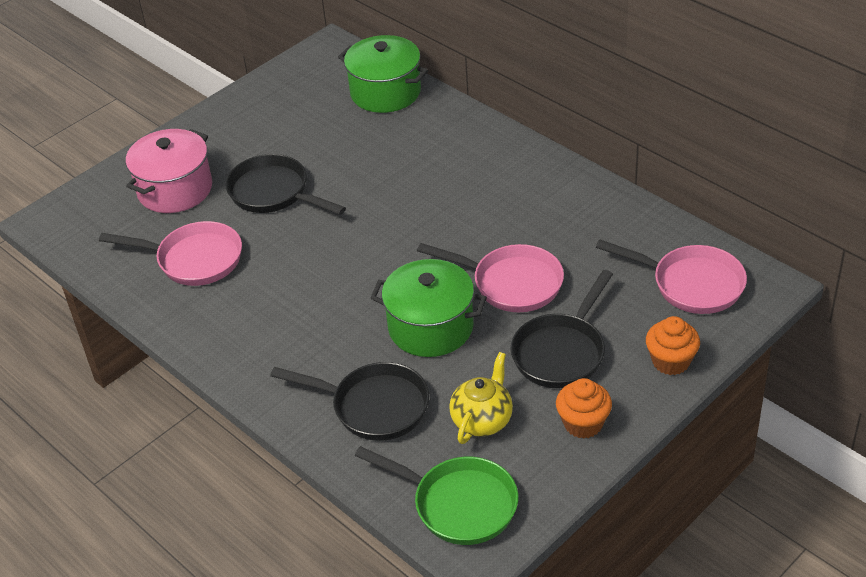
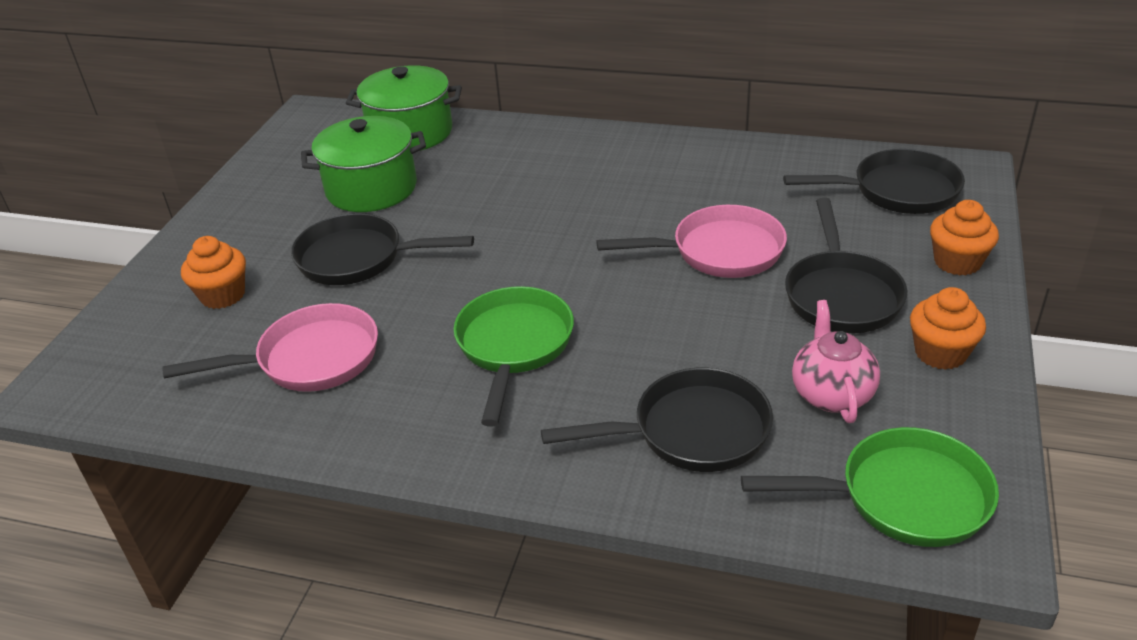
camera: 30 degrees left, 5 degrees down
(175, 189) = (223, 295): pink pot -> orange cupcake
(318, 301) = (513, 346): none -> green pan
(431, 327) = (674, 323): green pot -> green pot (371, 188)
(482, 420) = (831, 394): yellow teapot -> pink teapot
(691, 284) = (897, 191): pink pan -> black pan

